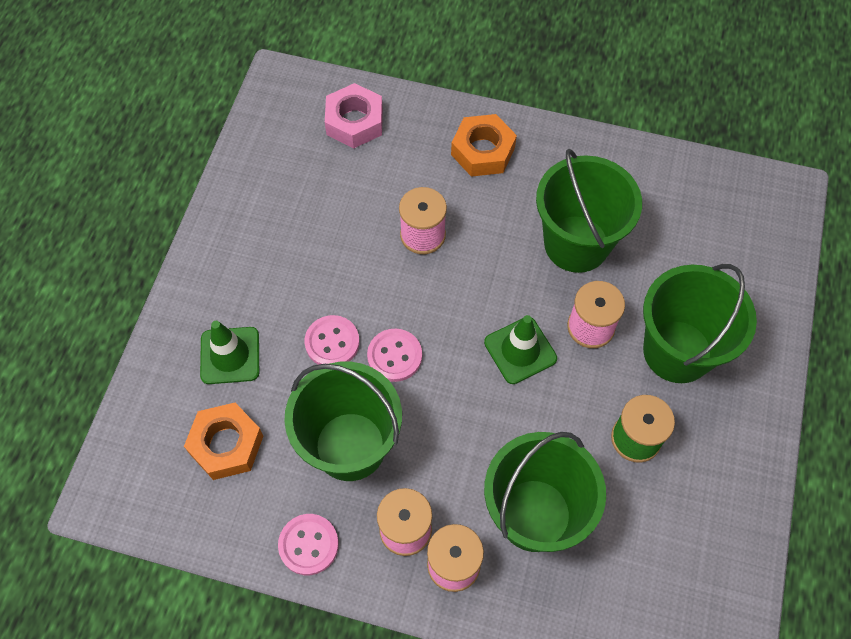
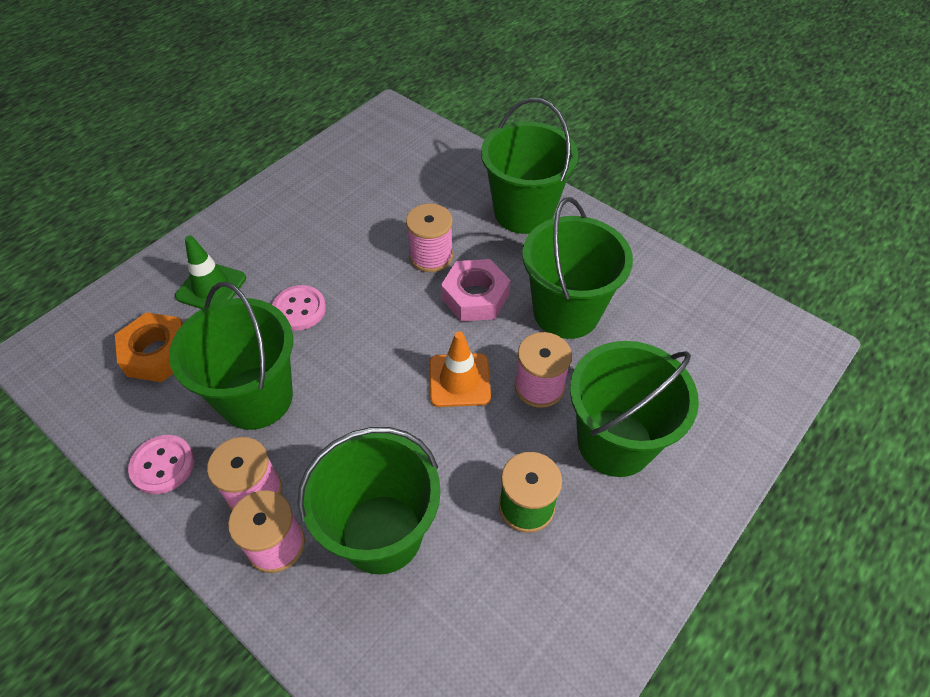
camera: 25 degrees right, 10 degrees down
(354, 122) = (428, 157): pink nut -> pink nut (475, 297)
(394, 356) = (344, 340): pink button -> none
(483, 151) = (523, 212): orange nut -> green bucket
(520, 350) = (459, 380): green traffic cone -> orange traffic cone

